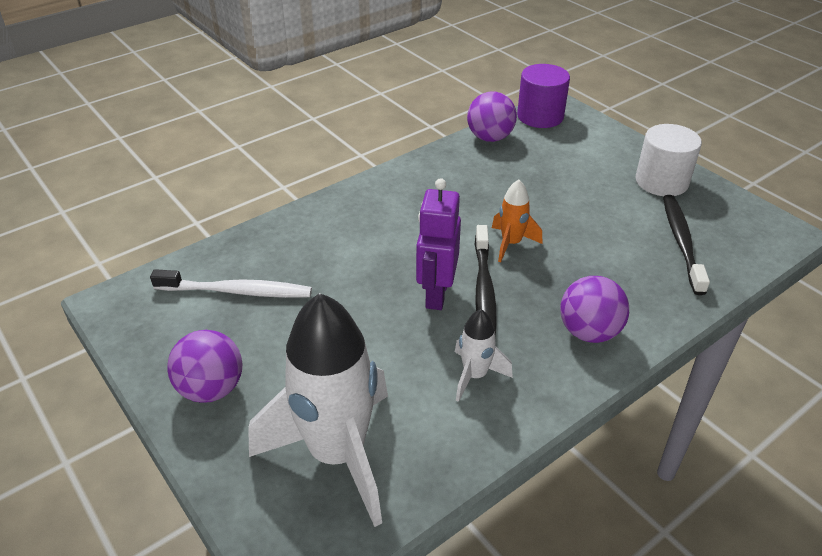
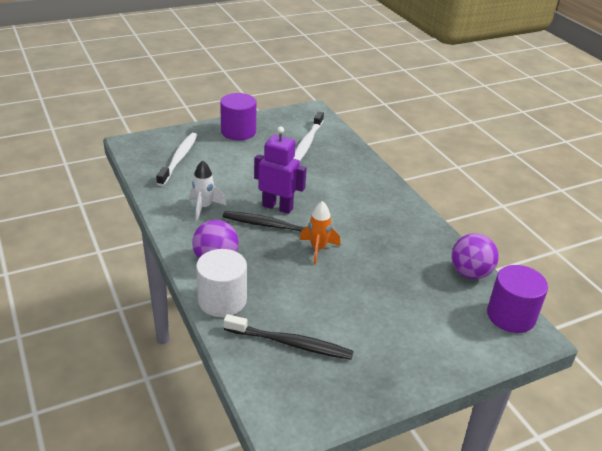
camera: 100 degrees right, 5 degrees down
(211, 389) = (238, 132): purple ball -> purple cylinder
(337, 454) = (179, 159): white rocket -> white toothbrush
(661, 181) = (383, 365): white cylinder -> white cylinder (222, 300)

